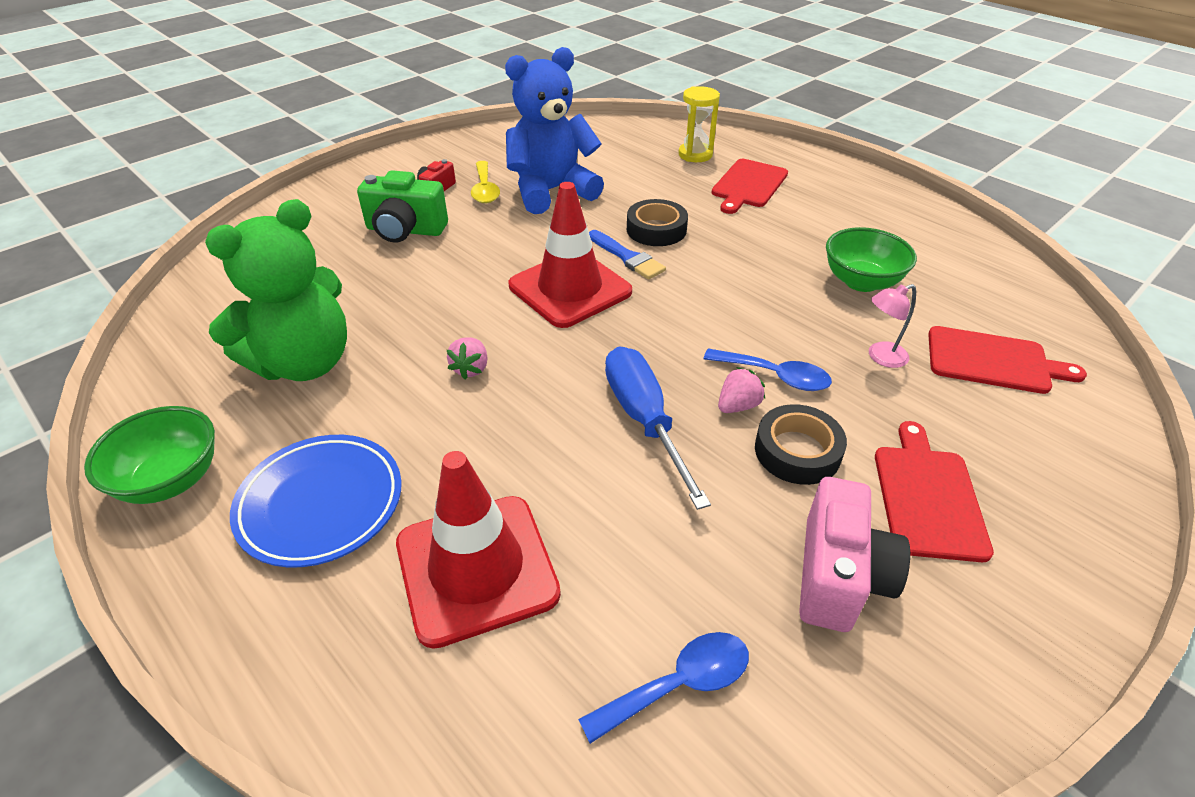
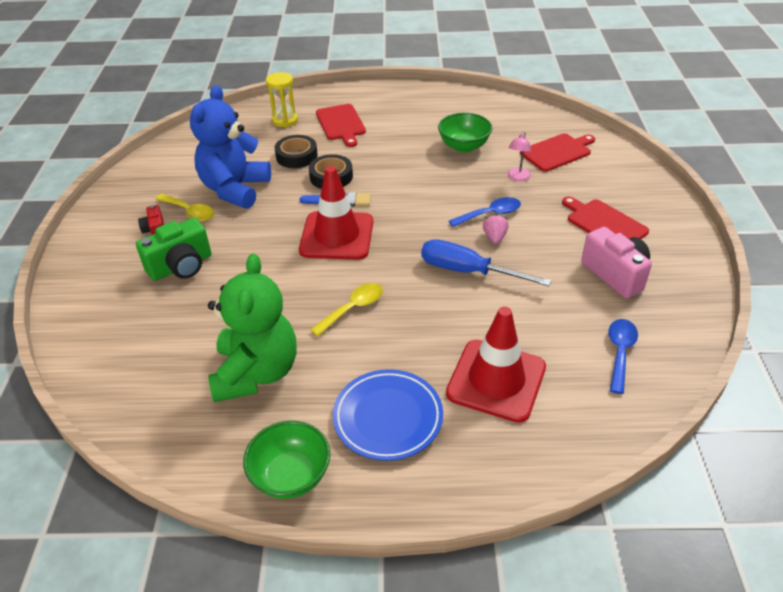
camera: 45 degrees left, 0 degrees up
(471, 369) = (353, 308): pink strawberry -> yellow spoon
(797, 451) = (541, 239): black tape -> black tape (296, 156)

